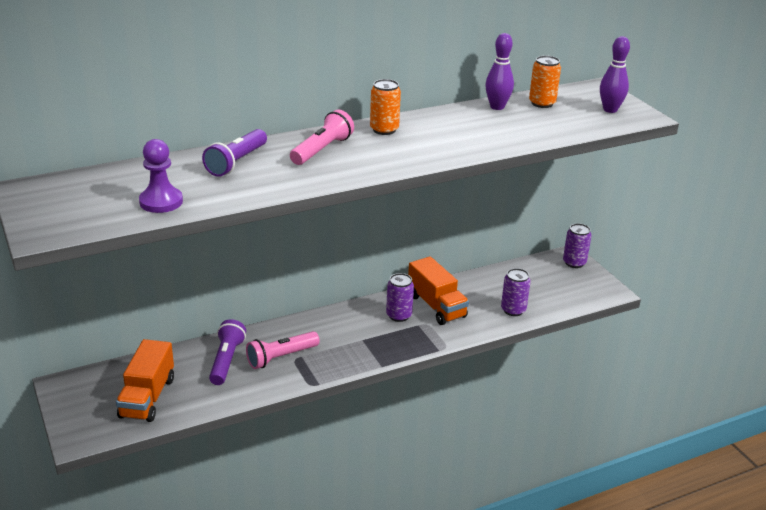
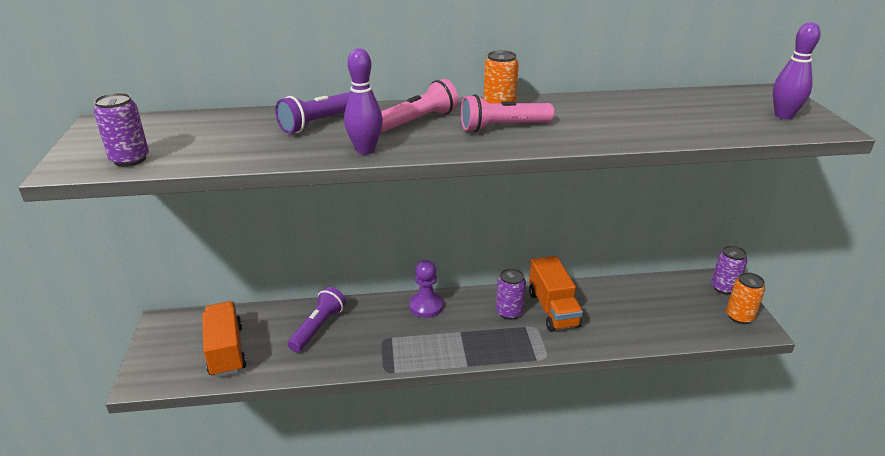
camera: 20 degrees right, 0 degrees up
(147, 397) = (226, 351): orange truck -> orange truck turned 135 degrees clockwise
(161, 202) = (211, 151): purple pawn -> purple pawn (426, 306)
(281, 357) = (371, 334): pink flashlight -> pink flashlight (503, 127)
(497, 107) = (642, 99): purple bowling pin -> purple bowling pin (365, 150)
(513, 310) = (636, 329): purple can -> purple can (130, 159)
(542, 103) = (698, 101): orange can -> orange can (739, 316)

